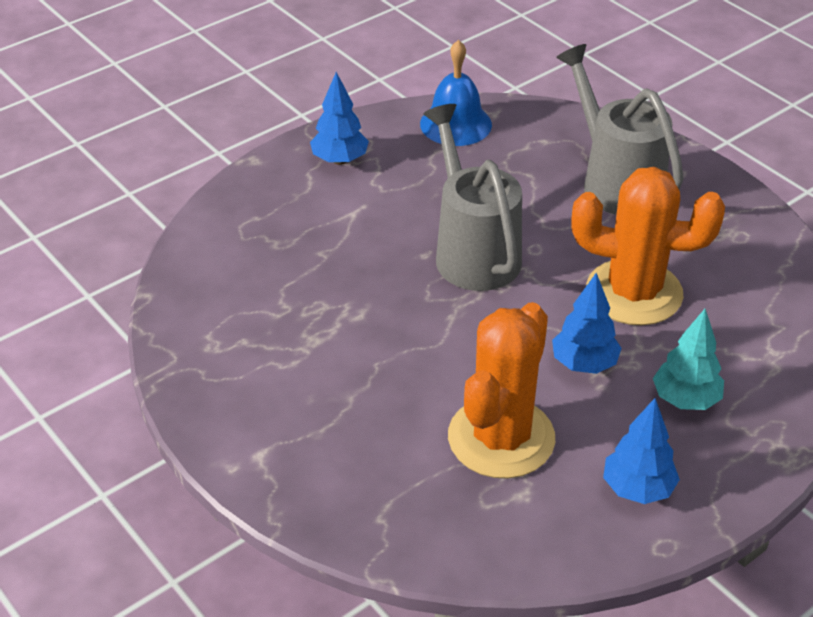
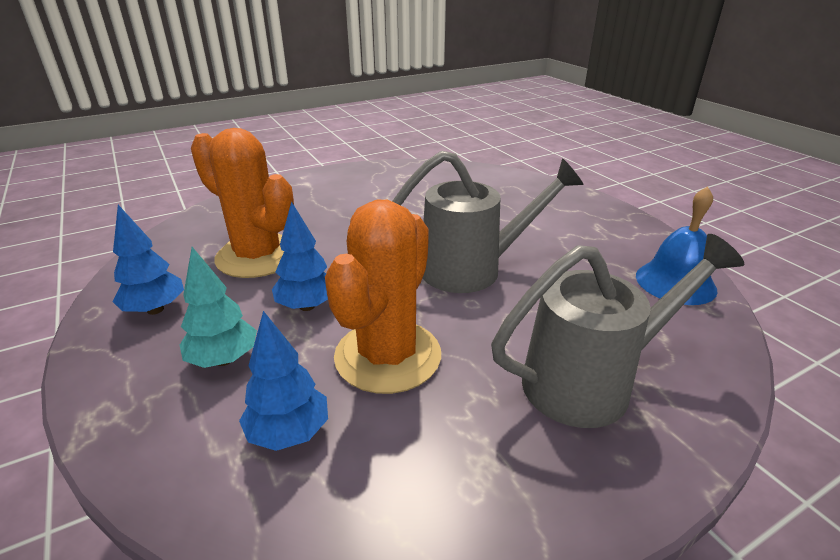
camera: 100 degrees right, 10 degrees down
(340, 160) = (598, 222): blue tree -> blue tree (289, 433)

